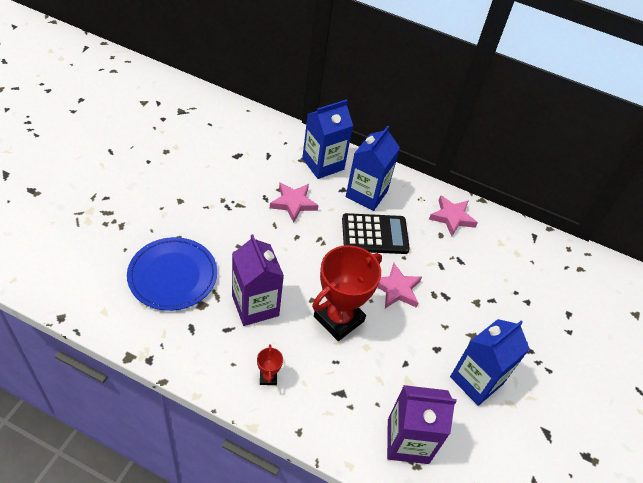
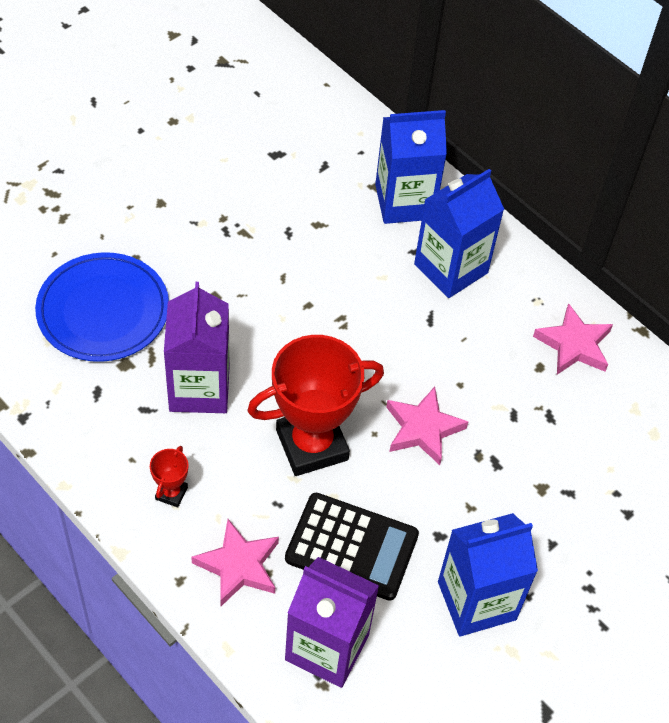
camera: 25 degrees right, 5 degrees up
(293, 203) = (327, 252): pink star -> pink star (238, 566)
(374, 234) = (431, 335): black calculator -> black calculator (352, 547)

